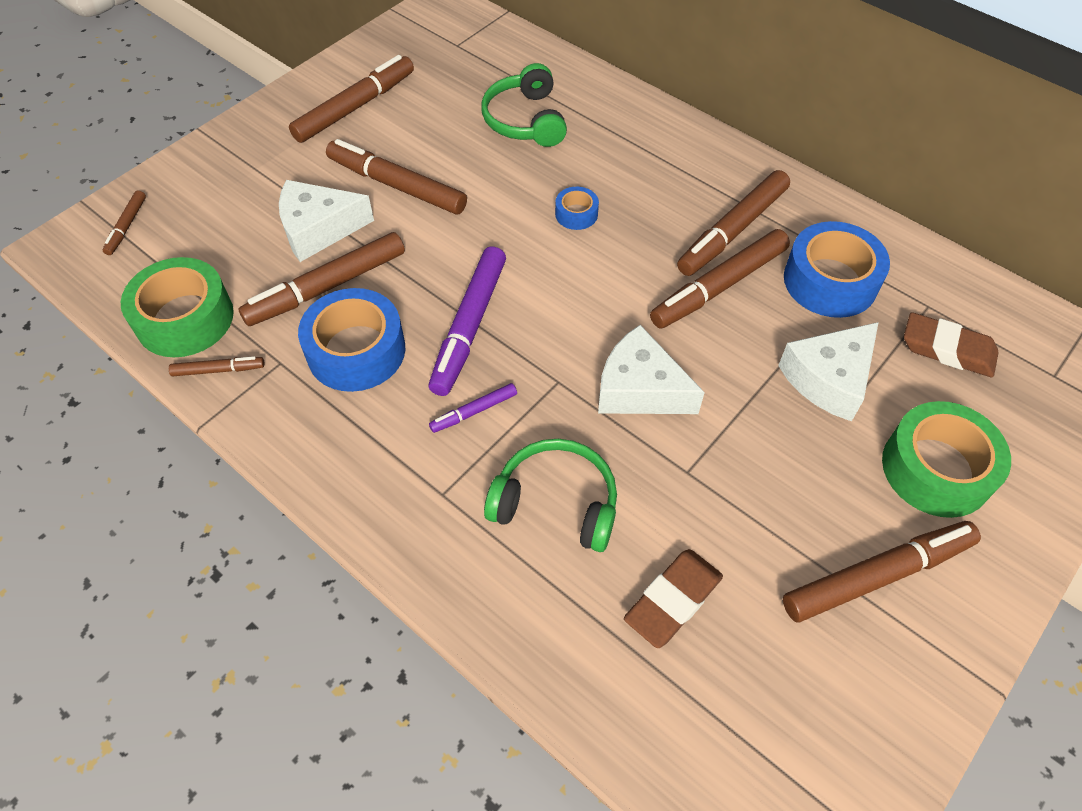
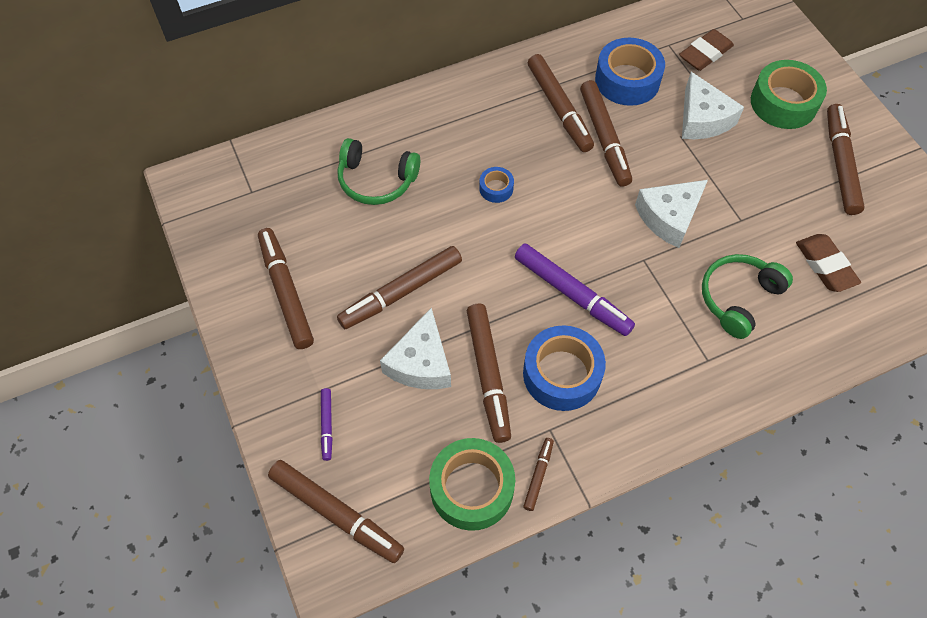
camera: 65 degrees left, 5 degrees up
(126, 226) = (336, 514): brown marker -> brown marker, size x2.03
(474, 411) = (648, 318): purple marker -> purple marker (327, 425)

